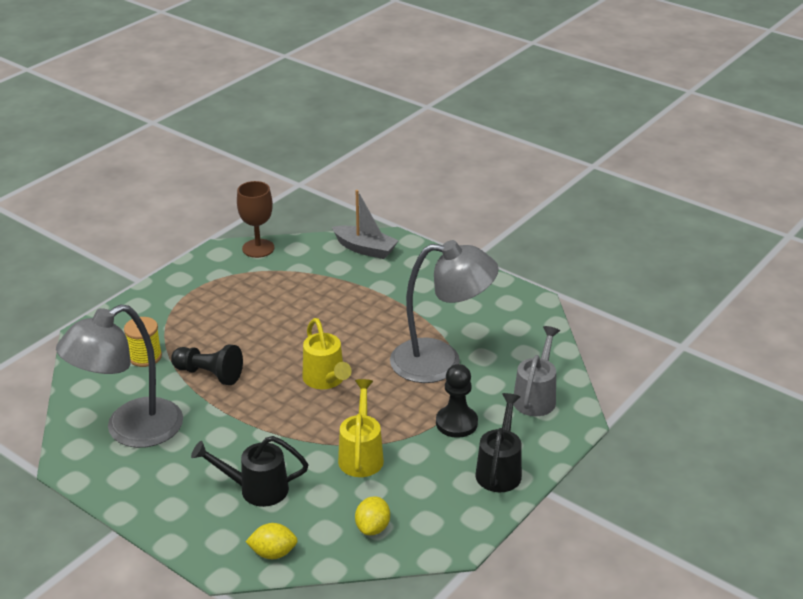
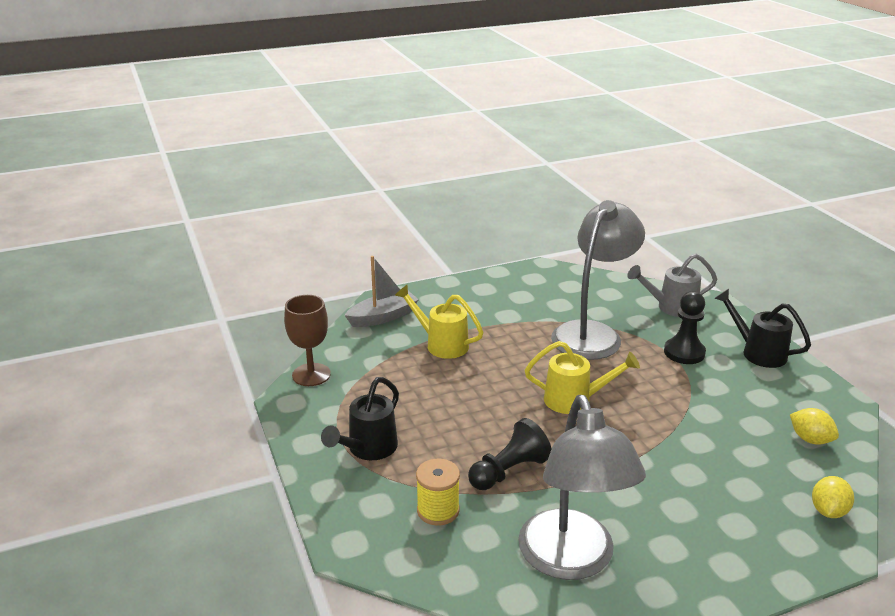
camera: 60 degrees left, 5 degrees down
(257, 489) = (724, 493): black watering can -> black watering can (368, 449)
(361, 455) = (703, 414): yellow watering can -> yellow watering can (442, 344)
(536, 397) = (671, 307): grey watering can -> grey watering can turned 60 degrees counterclockwise

